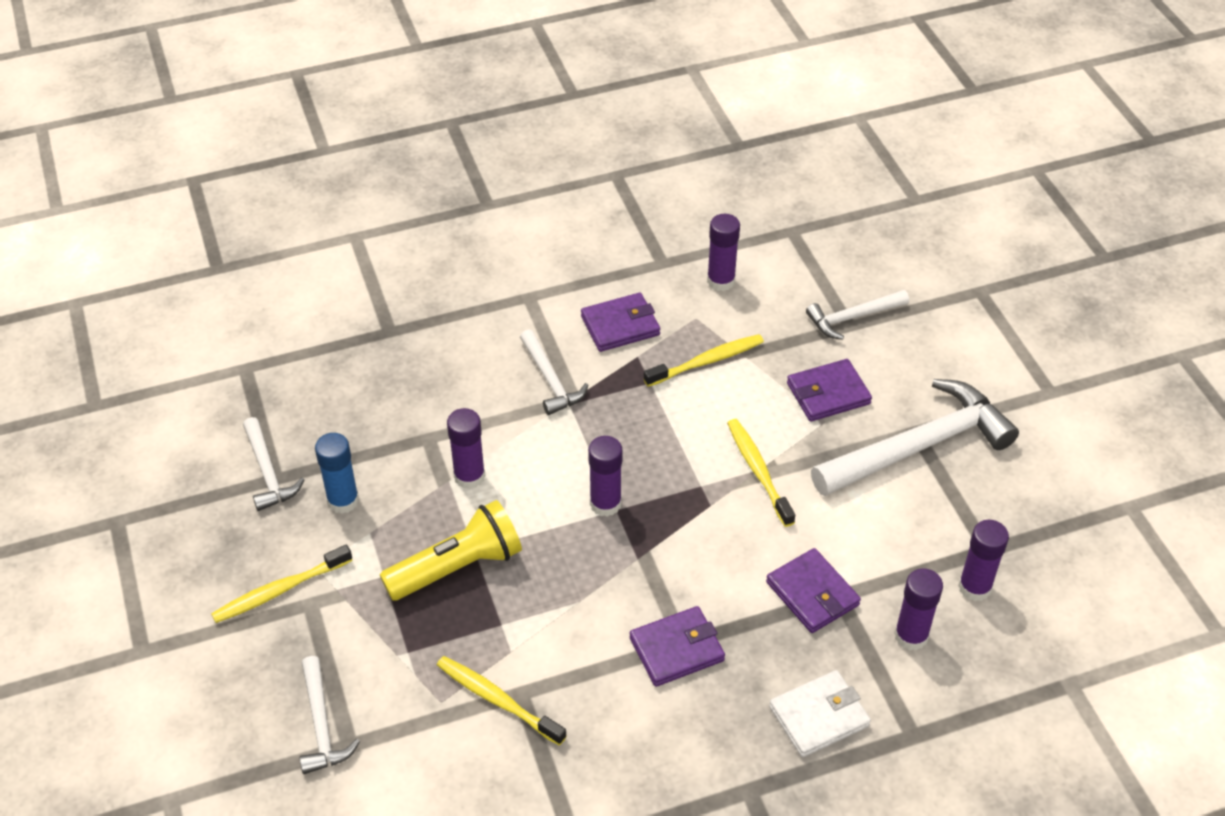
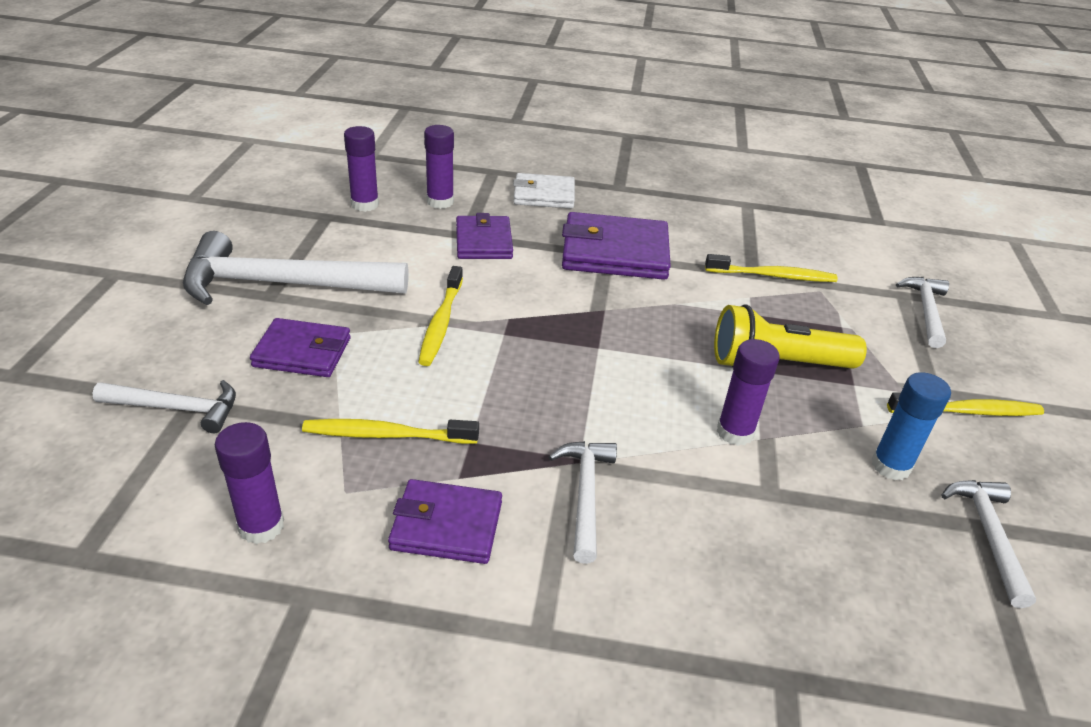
camera: 155 degrees left, 10 degrees down
(497, 700) = (773, 276): yellow toothbrush -> yellow toothbrush turned 60 degrees counterclockwise
(605, 504) = (605, 355): purple glue stick -> none
(677, 649) = (615, 252): purple wallet -> purple wallet, size x1.58

